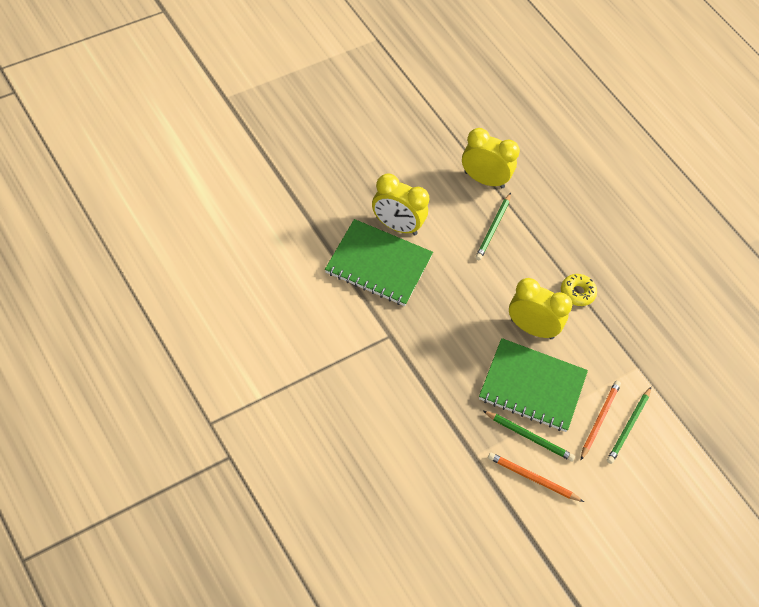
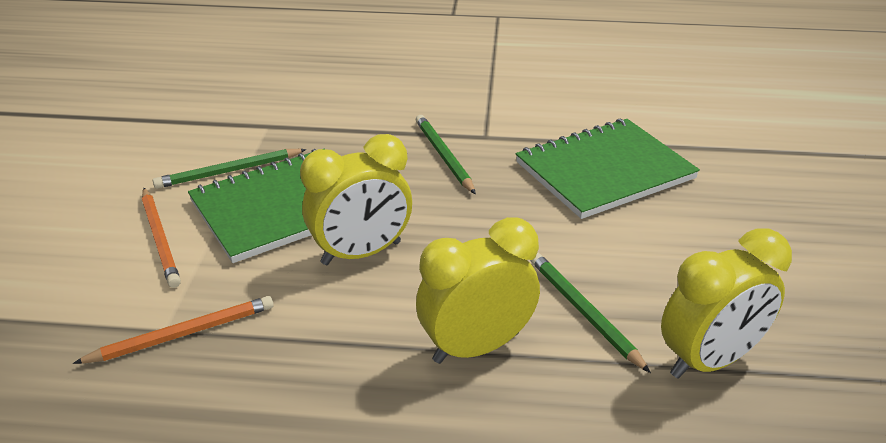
camera: 135 degrees right, 20 degrees down
(396, 226) = (664, 213): yellow clock -> yellow clock (476, 347)
(532, 479) = (185, 150): orange pencil -> orange pencil (182, 334)
(577, 293) = (362, 341): yellow donut -> none
(629, 427) = (111, 260): green pencil -> green pencil (443, 156)

